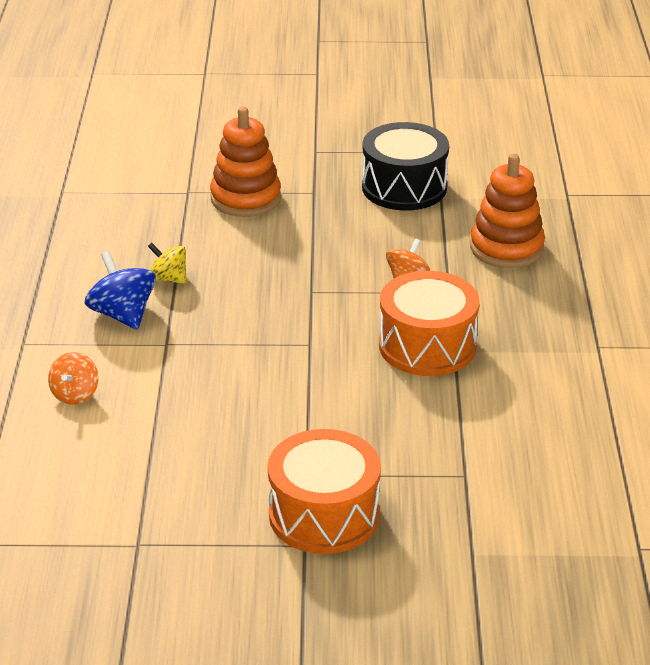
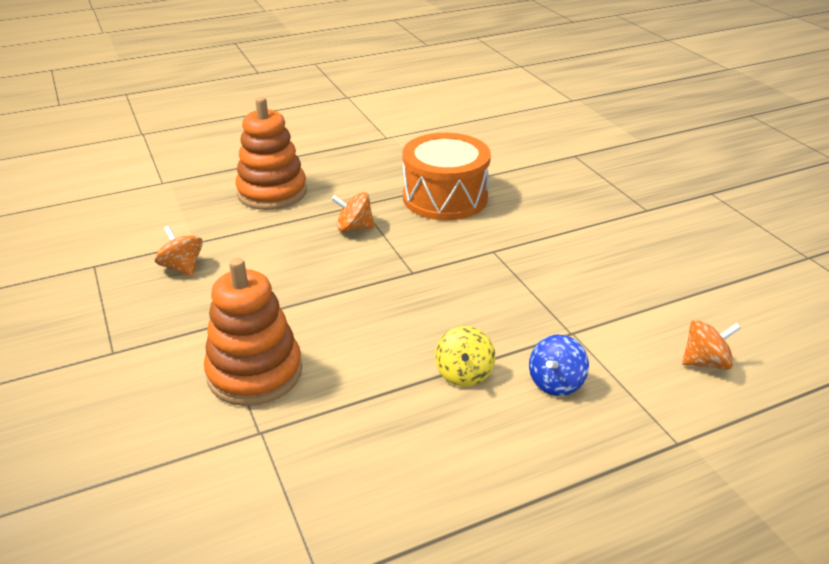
camera: 115 degrees left, 0 degrees up
(122, 315) = (556, 382): blue spinning top -> blue spinning top, size x0.65
(324, 515) = (676, 193): orange drum -> none
(404, 187) = (182, 267): black drum -> orange spinning top

